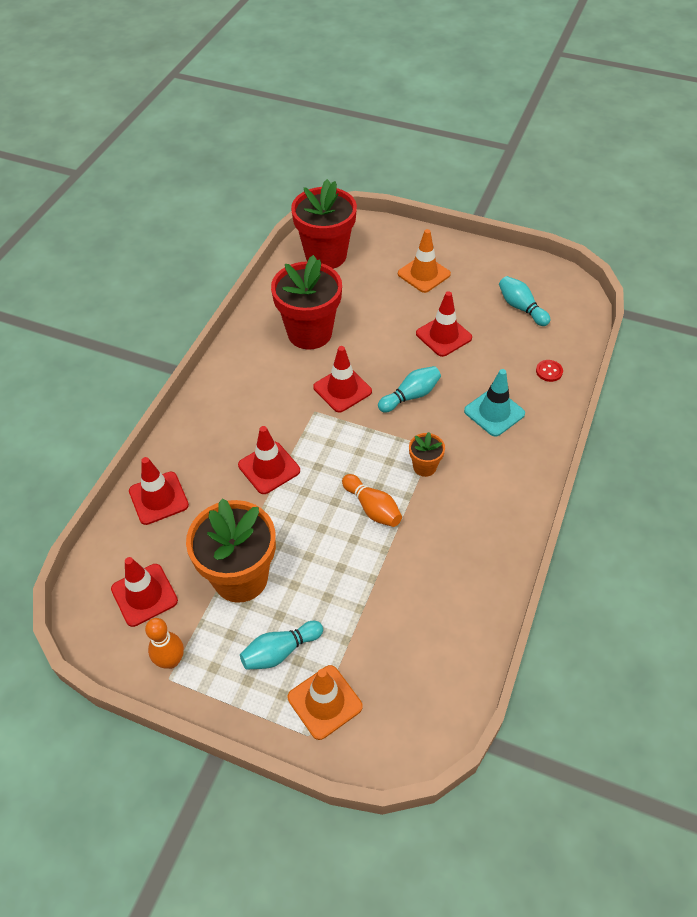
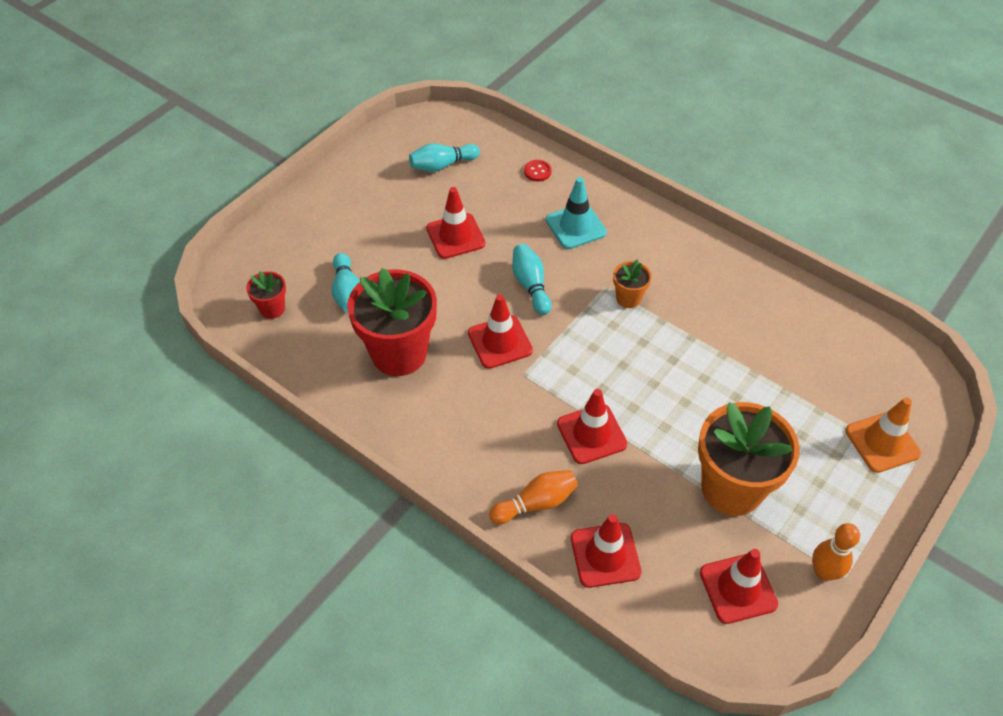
camera: 75 degrees left, 0 degrees up
(280, 651) = (824, 468): turquoise bowling pin -> turquoise bowling pin (347, 292)
(326, 255) = (272, 309): red flower pot -> red flower pot, size x0.46
(372, 508) = (669, 353): orange bowling pin -> orange bowling pin (536, 503)
(424, 274) = (352, 227): orange traffic cone -> none

